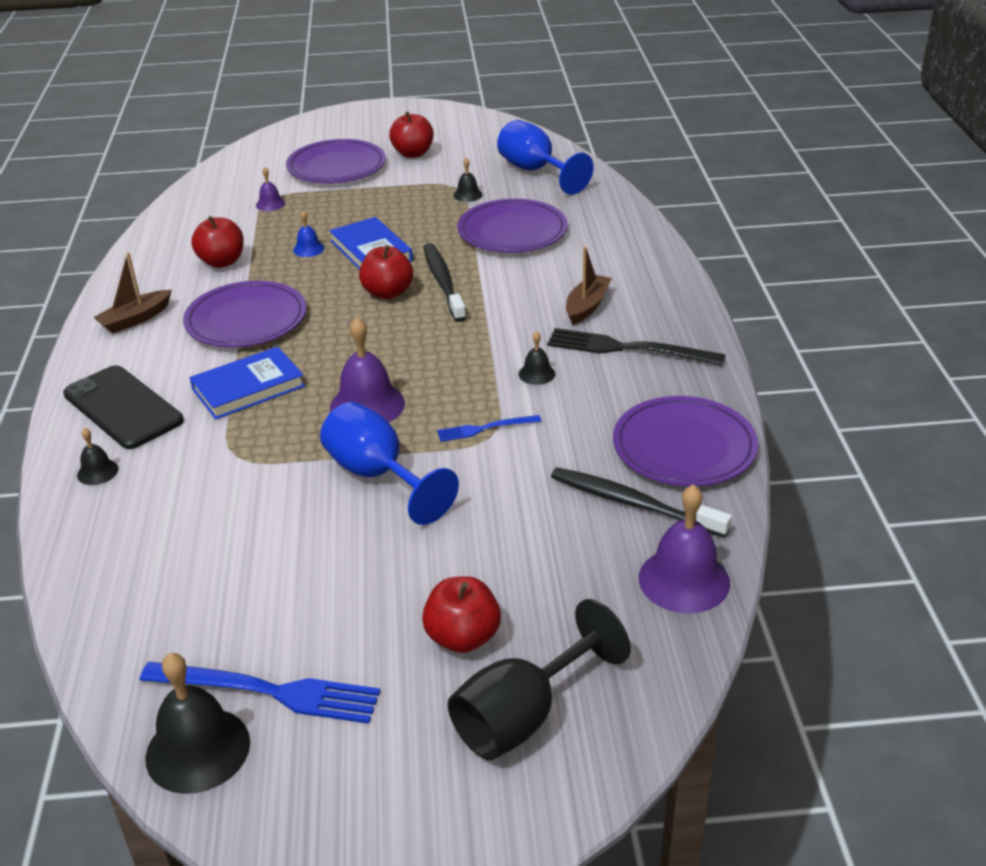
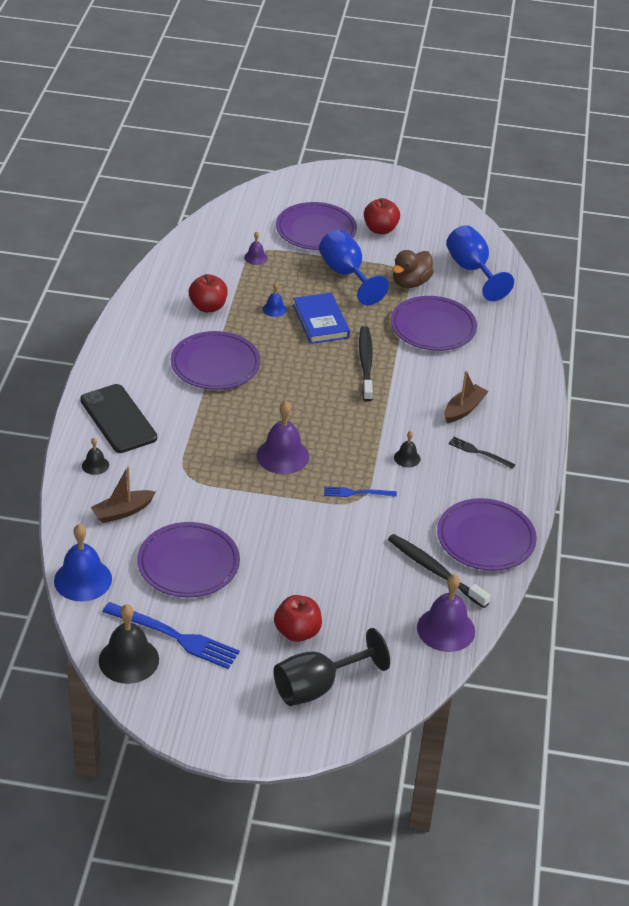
camera: 10 degrees right, 5 degrees up
(100, 637) = (83, 579): none -> blue bell
(135, 319) = (137, 346): brown boat -> brown boat (122, 512)
(248, 387) = (205, 422): blue book -> none
(266, 575) = (188, 564): none -> purple plate
(378, 475) = (275, 511): blue goblet -> blue goblet (346, 275)
(387, 292) = (322, 363): red apple -> none
(467, 195) = (410, 283): black bell -> brown duck
(628, 349) = (479, 452): black fork -> black fork, size x0.55

